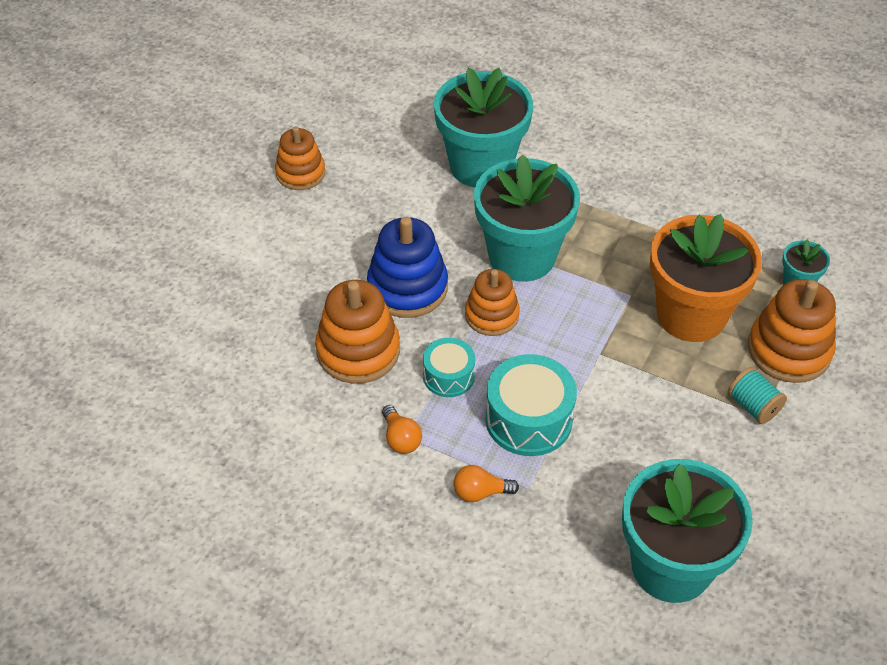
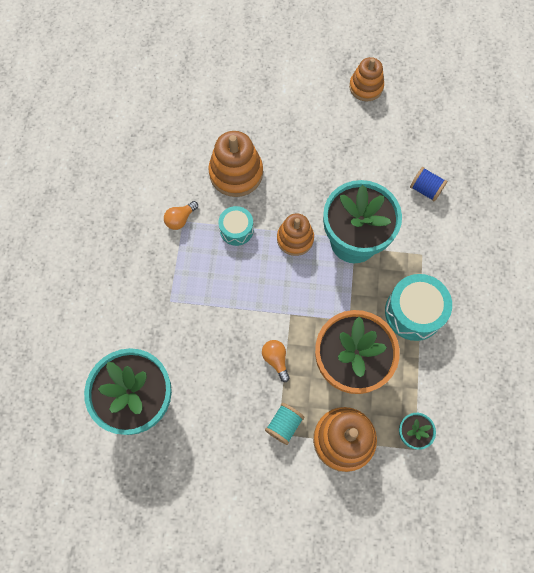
camera: 70 degrees right, 20 degrees up
(407, 287) = (297, 182): blue stacking toy -> none
(480, 492) = (157, 275): orange light bulb -> orange light bulb (276, 359)
(481, 165) = (425, 189): turquoise flower pot -> blue spool
(528, 419) = (221, 286): turquoise drum -> turquoise drum (413, 312)

